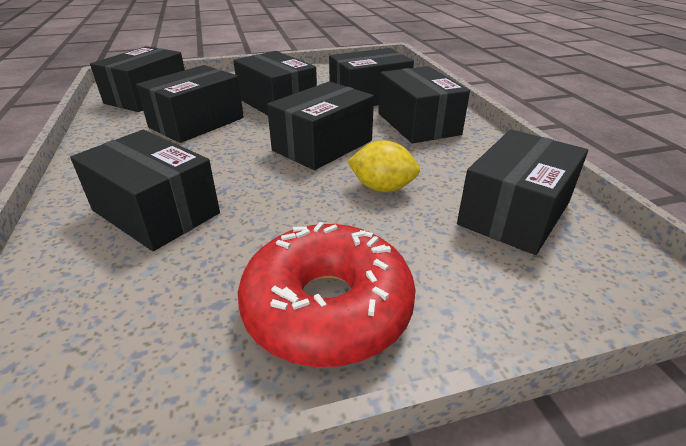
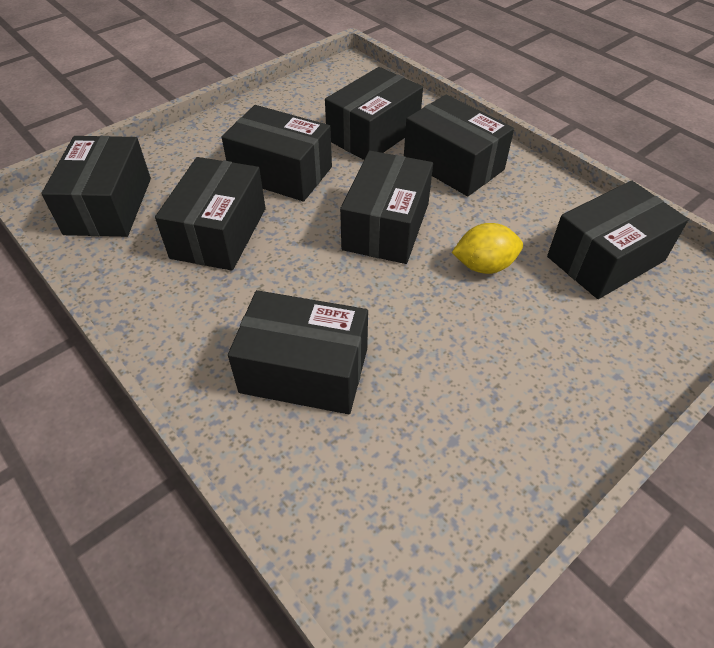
camera: 25 degrees left, 15 degrees up
(327, 308) = (537, 409): red donut -> none
(514, 213) = (605, 258): black box -> black box turned 45 degrees clockwise

